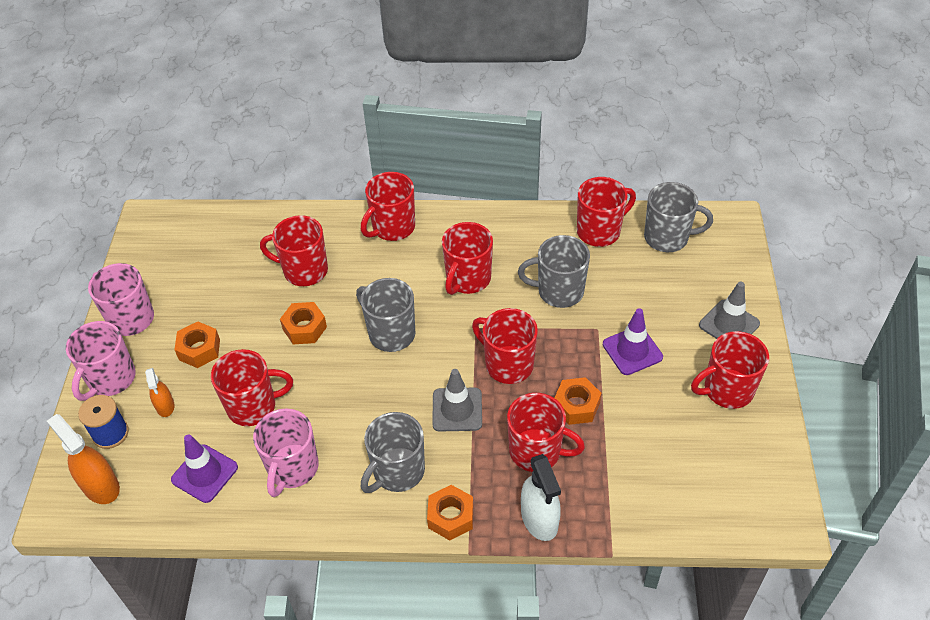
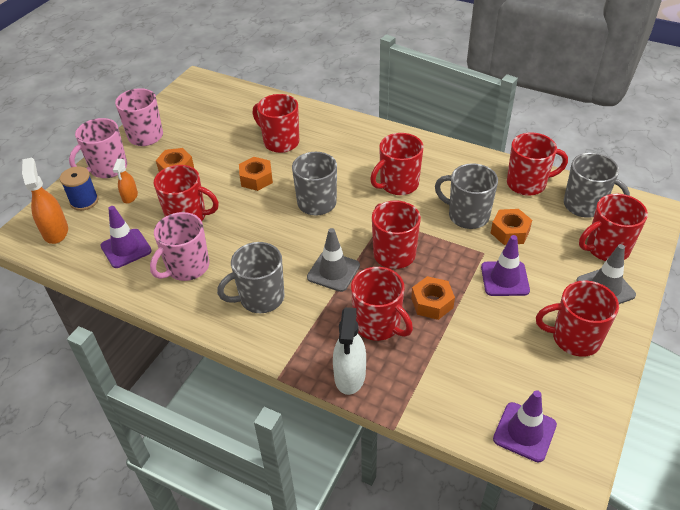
camera: 25 degrees right, 5 degrees down
(392, 227) = (362, 133): red mug -> red mug (606, 249)
(450, 517) = (280, 346): orange nut -> orange nut (510, 232)
(729, 505) = (524, 432): none -> purple traffic cone

